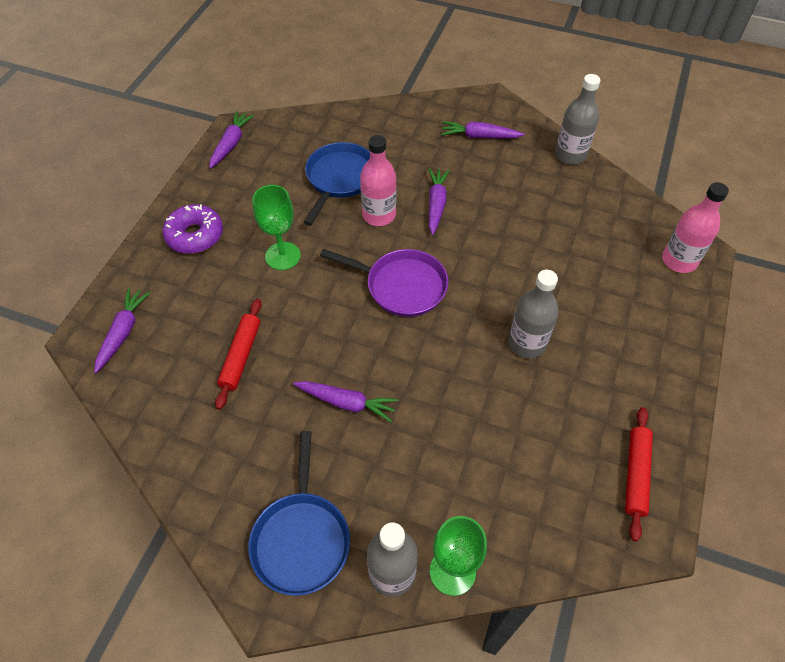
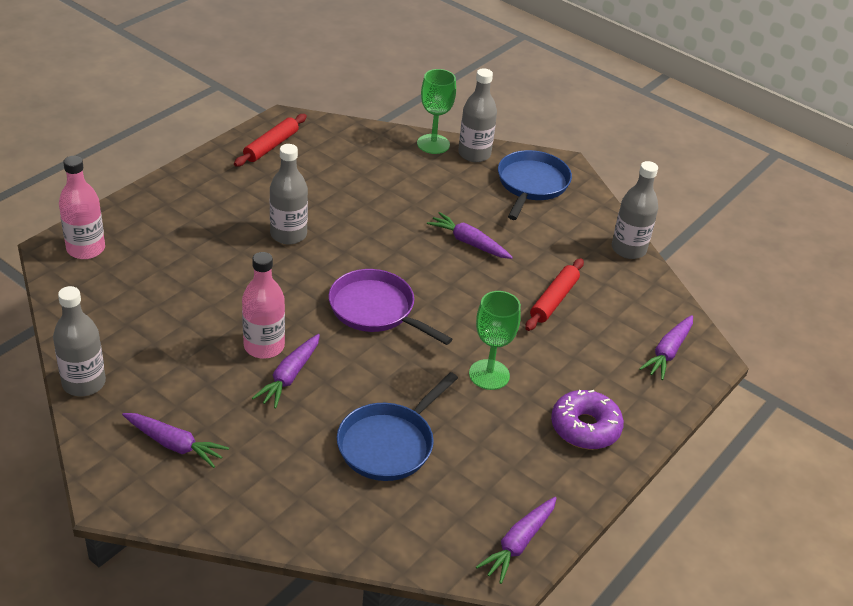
camera: 165 degrees left, 15 degrees down
(166, 463) = (628, 249): none -> grey bottle
(379, 215) = (362, 385): pink bottle -> pink bottle (264, 346)

